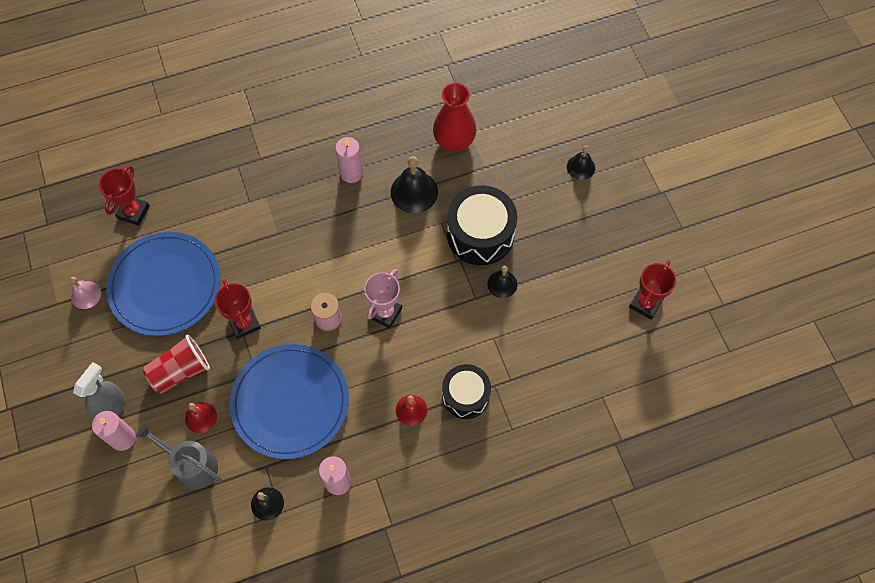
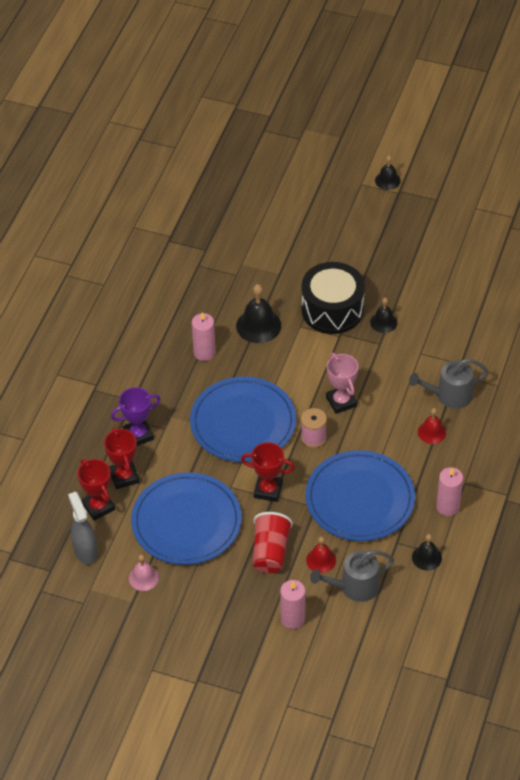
camera: 50 degrees left, 15 degrees down
(112, 407) = (260, 612): grey spray bottle -> grey spray bottle (85, 551)
(227, 188) = (138, 435): none -> purple trophy
(301, 254) = (243, 423): none -> blue plate
(454, 140) = (239, 276): red vase -> none
(465, 396) = (449, 395): black drum -> grey watering can
(580, 167) = (335, 221): black bell -> black bell (387, 180)
(645, 303) = (474, 256): red trophy -> red trophy (124, 477)

